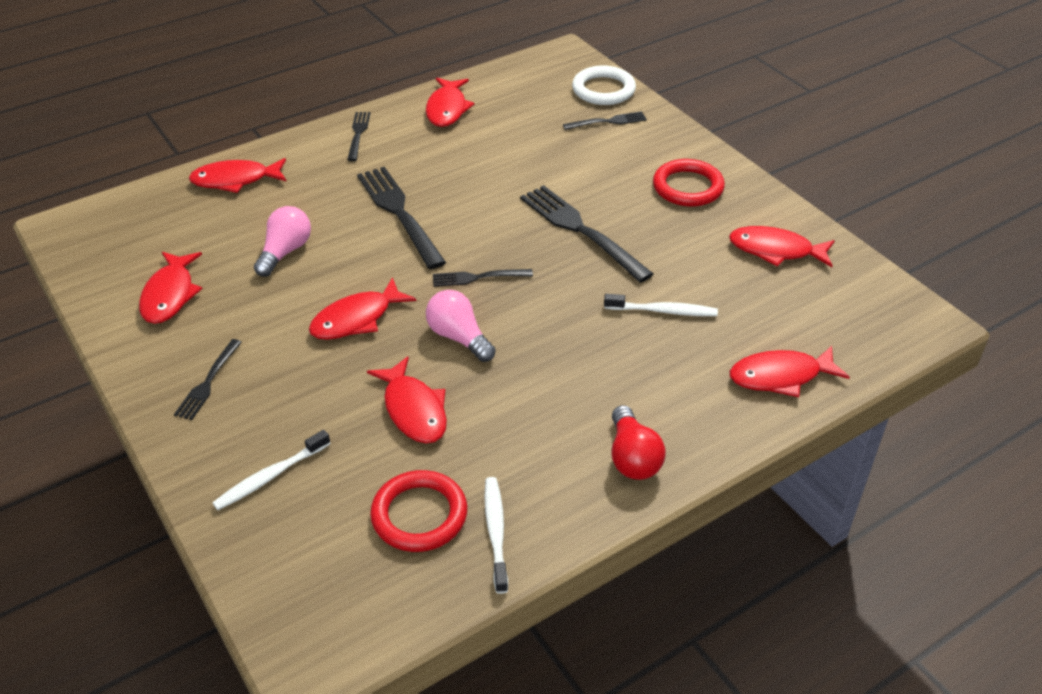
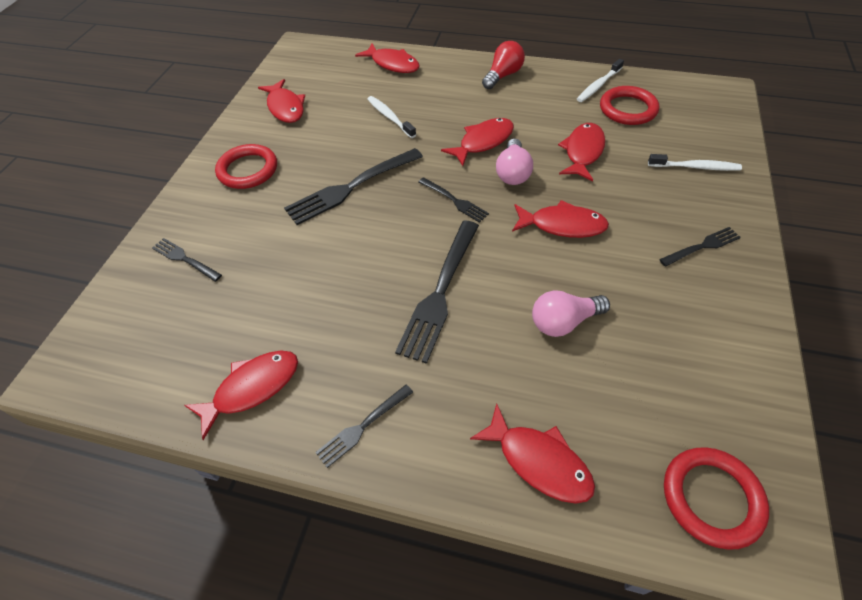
camera: 130 degrees left, 10 degrees up
(114, 224) = (711, 498): none -> red ring
(170, 295) = (693, 347): red fish -> red fish (483, 142)
(581, 230) = (351, 187): black fork -> black fork turned 45 degrees clockwise
(603, 90) = (125, 295): white ring -> none

